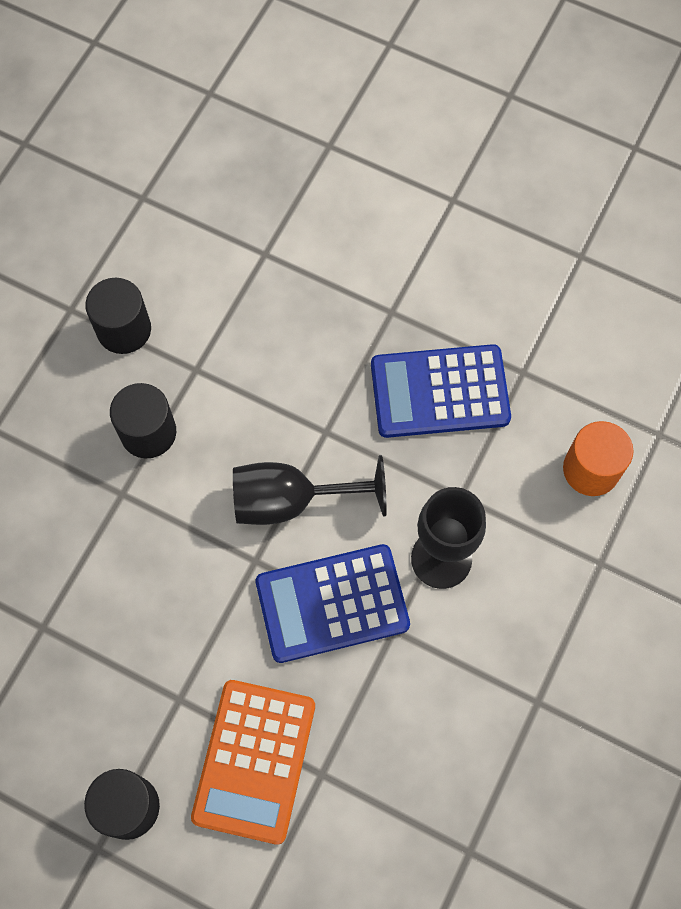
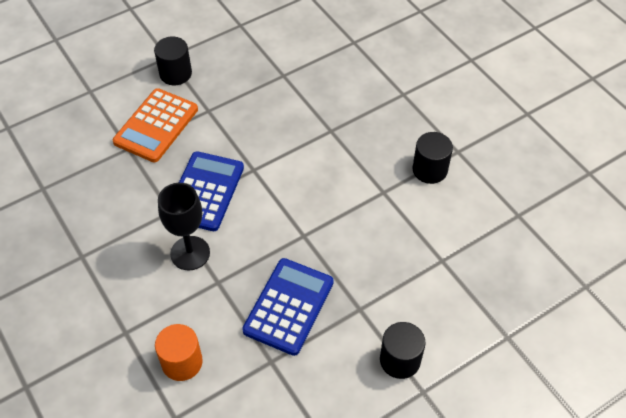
camera: 120 degrees right, 15 degrees down
(148, 432) = (358, 155): black cylinder -> black cylinder (400, 360)
(254, 761) = (156, 126): orange calculator -> orange calculator turned 105 degrees counterclockwise
(291, 500) = (274, 200): black goblet -> none

